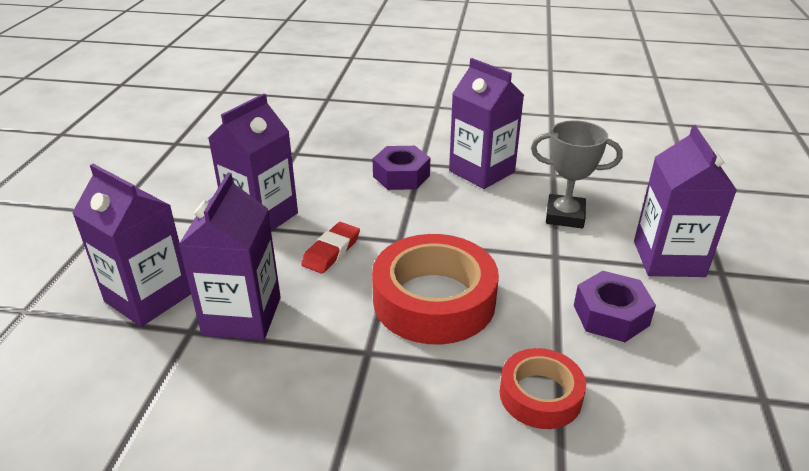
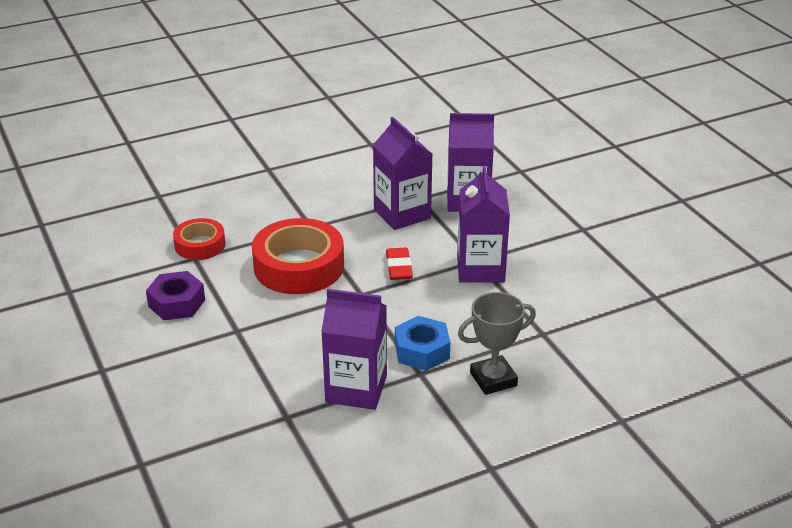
camera: 145 degrees right, 0 degrees up
(401, 176) = (422, 351): purple nut -> blue nut
(565, 216) = (249, 371): grey trophy -> grey trophy (493, 379)
(668, 259) = (146, 365): purple carton -> none

